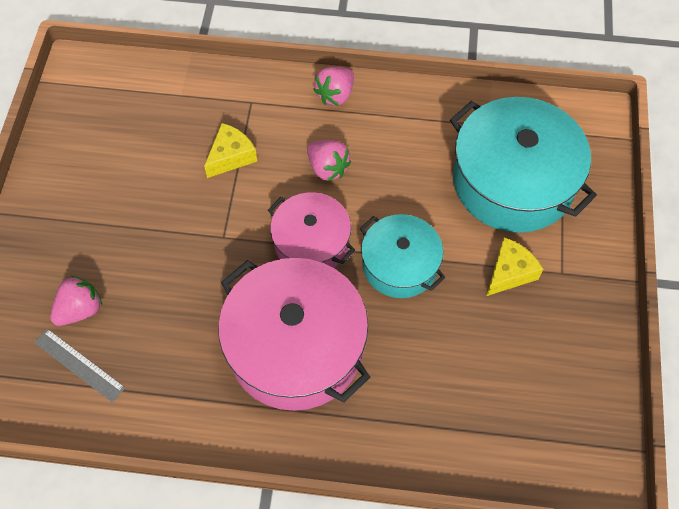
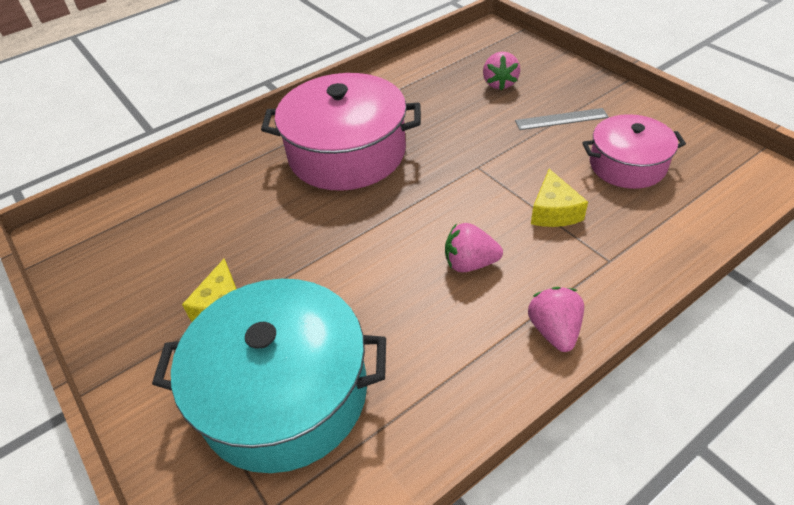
camera: 140 degrees right, 15 degrees down
(79, 365) = (461, 69): grey ruler -> grey ruler (561, 119)
(311, 243) = (411, 207): pink pot -> pink pot (627, 165)
(400, 265) = (325, 244): turquoise pot -> none

